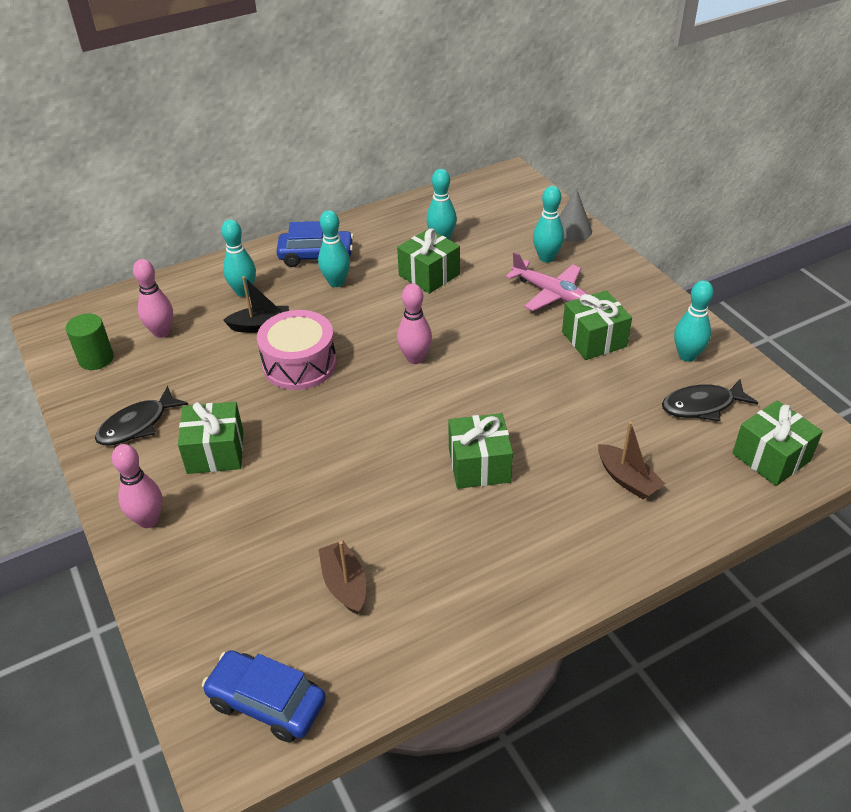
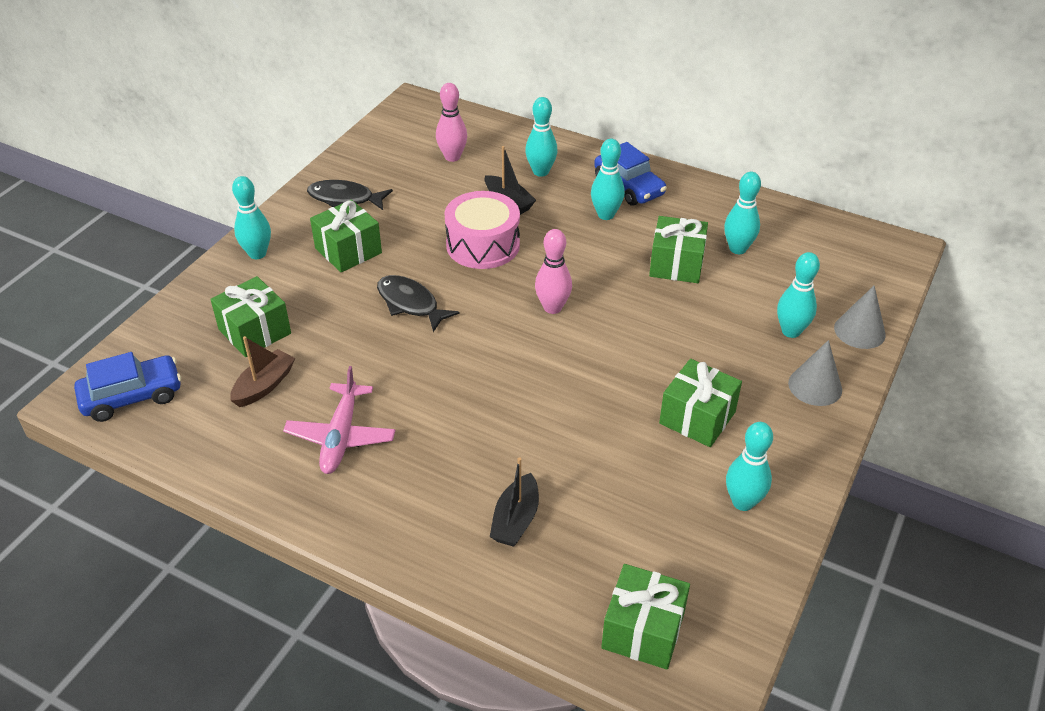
camera: 55 degrees right, 0 degrees up
(96, 359) = (395, 143): green cylinder -> none
(148, 520) = (257, 254): pink bowling pin -> turquoise bowling pin
(267, 702) = (132, 397): blue car -> blue car turned 75 degrees clockwise
(479, 465) = (452, 408): green gift -> green gift (255, 331)
(551, 293) = (736, 358): pink plane -> pink plane (341, 436)
(606, 273) = (815, 386): none -> grey cone
(627, 479) = (515, 520): brown boat -> black boat
(702, 406) = (673, 542): black fish -> black fish (410, 304)

